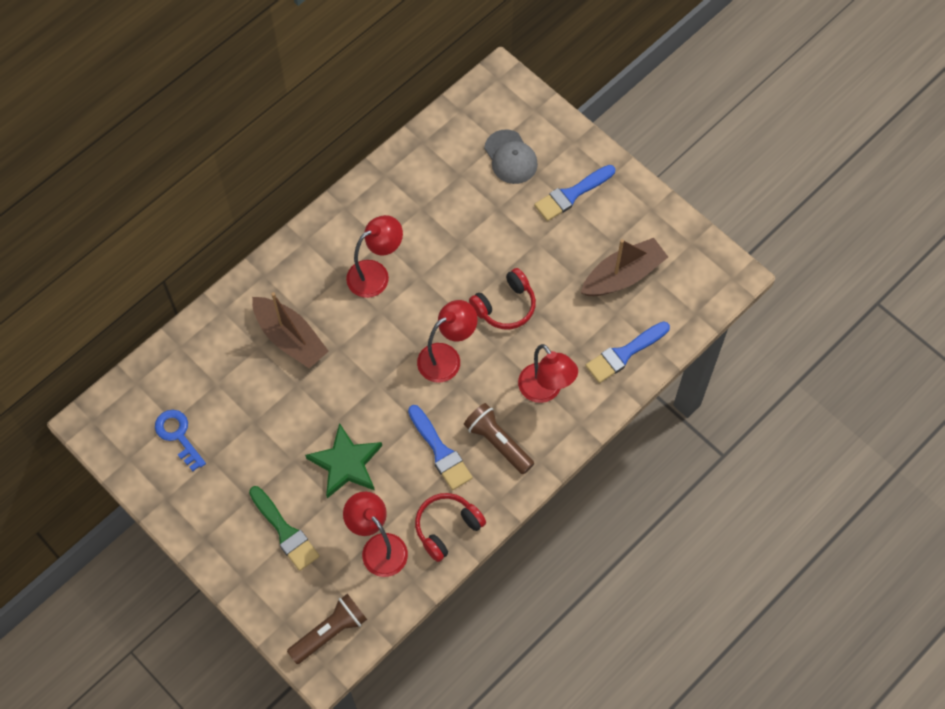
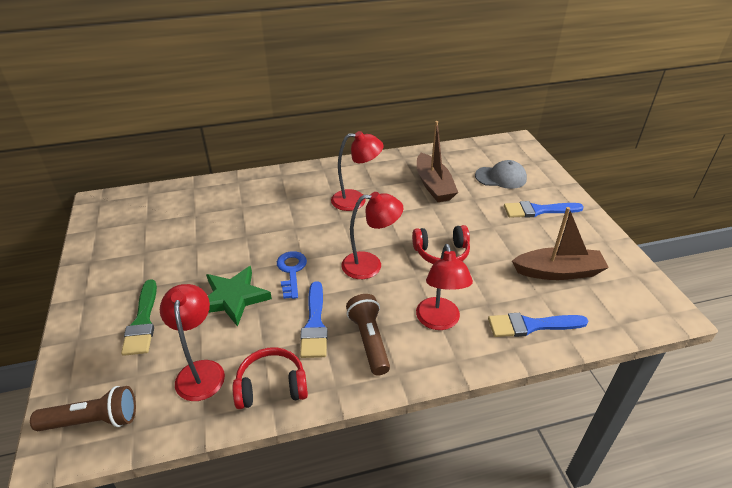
camera: 30 degrees right, 25 degrees down
(178, 436) = (140, 230): blue key -> blue key (291, 271)
(290, 338) = (267, 210): brown boat -> brown boat (434, 185)
(510, 157) = (501, 177): grey cap -> grey cap turned 90 degrees counterclockwise

